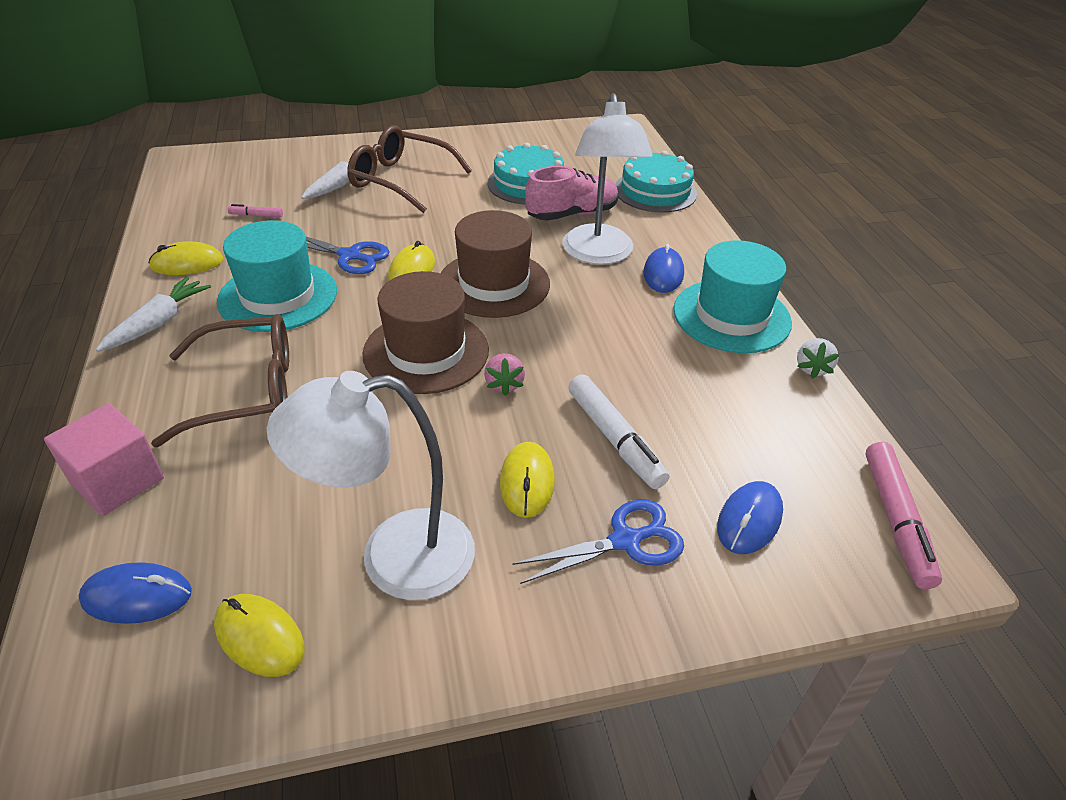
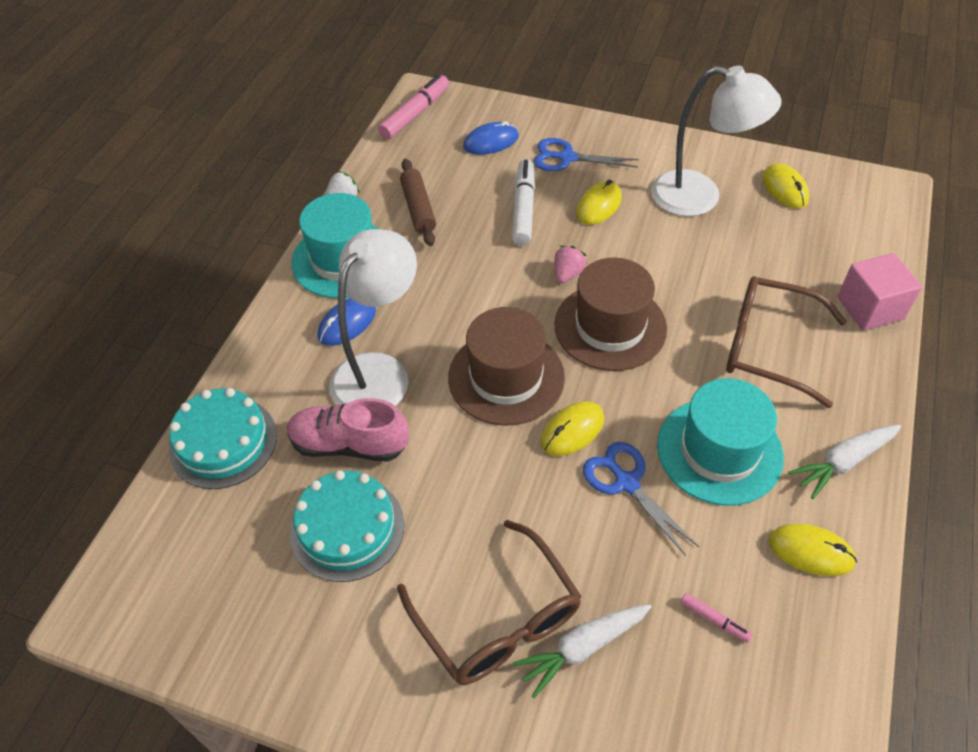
camera: 145 degrees left, 10 degrees up
(137, 596) = (852, 231): blue mouse -> none
(726, 390) = (418, 208): none -> brown rolling pin

